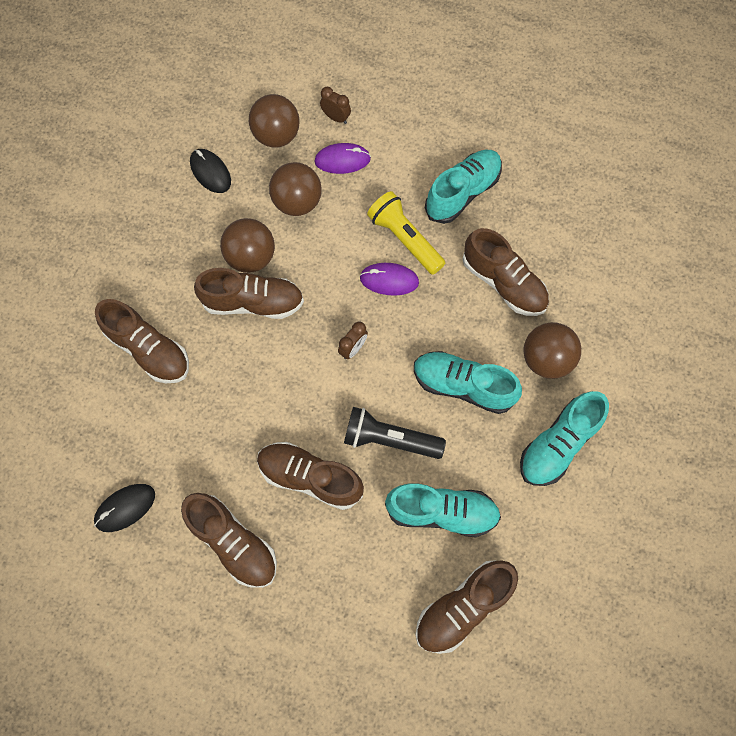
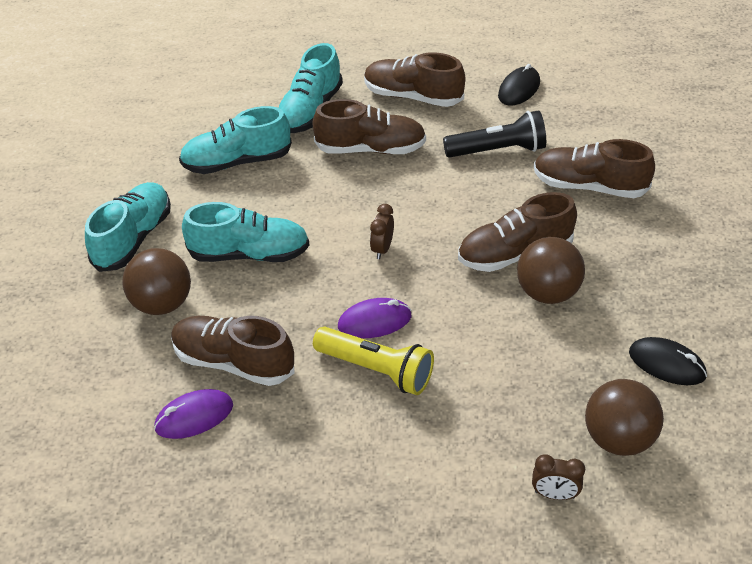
camera: 160 degrees right, 25 degrees down
(297, 203) = (534, 366): brown ball -> none
(342, 160) = (509, 438): purple mouse -> purple mouse (194, 417)
(390, 439) = (308, 194): black flashlight -> black flashlight (497, 150)
(462, 193) = (324, 451): turquoise shoe -> turquoise shoe (310, 110)
(463, 607) = (197, 115): brown shoe -> none

